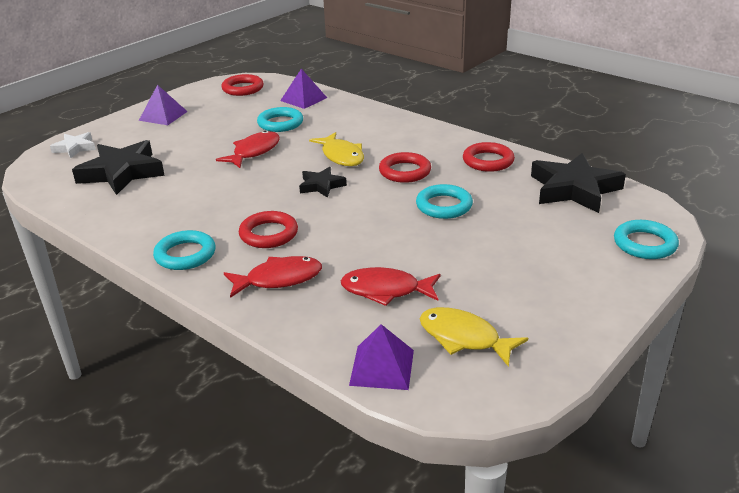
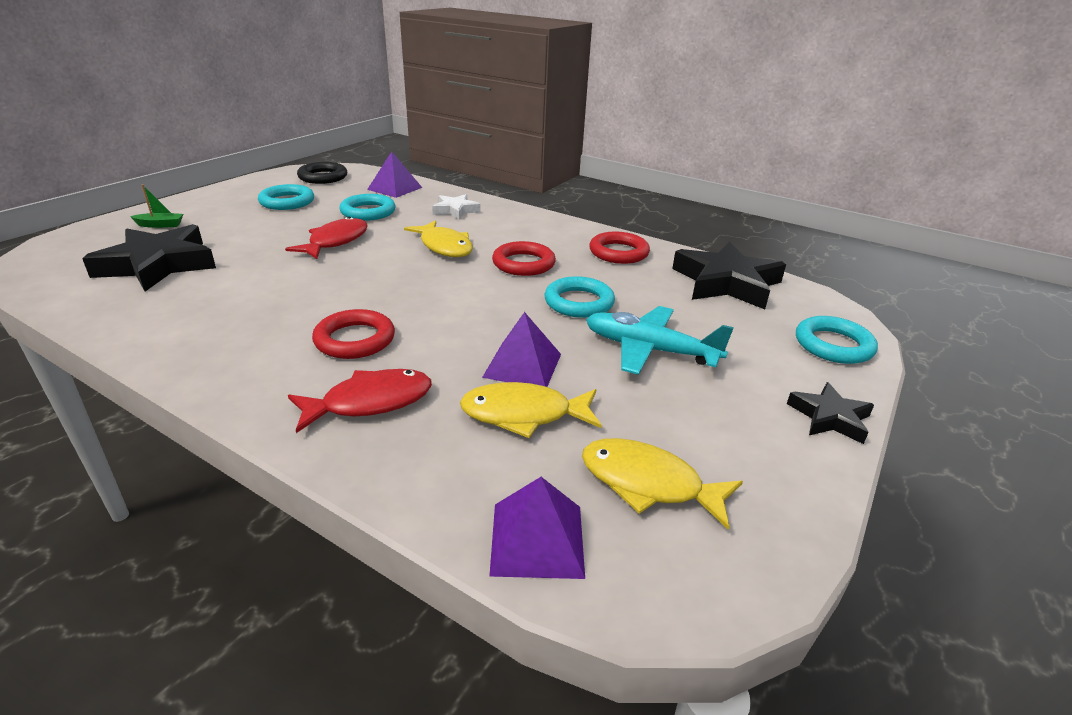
camera: 10 degrees left, 0 degrees up
(75, 148) = (99, 236): white star -> white star (455, 210)
(118, 137) = (160, 225): none -> green boat
(163, 116) = (223, 202): purple pyramid -> purple pyramid (522, 365)
(185, 254) = (234, 370): turquoise ring -> turquoise ring (287, 202)
(243, 88) = (323, 177): red ring -> black ring
(321, 186) = (422, 280): black star -> black star (829, 417)
(386, 290) = (524, 414): red fish -> yellow fish
(491, 245) = (649, 350): none -> turquoise plane

